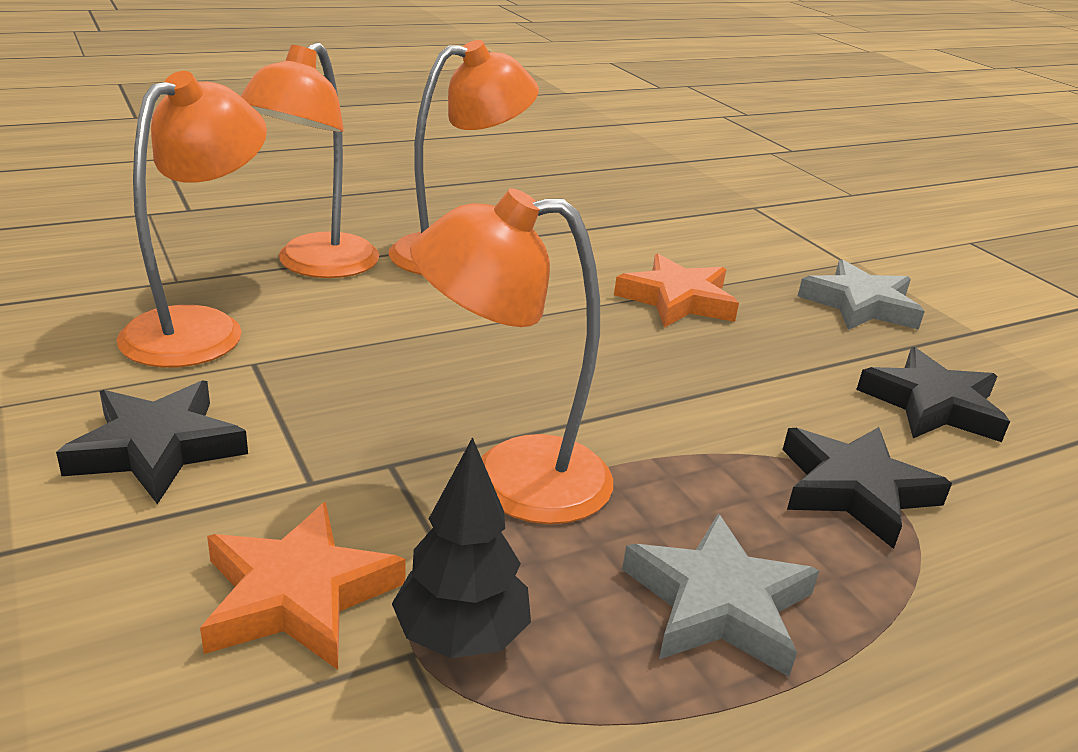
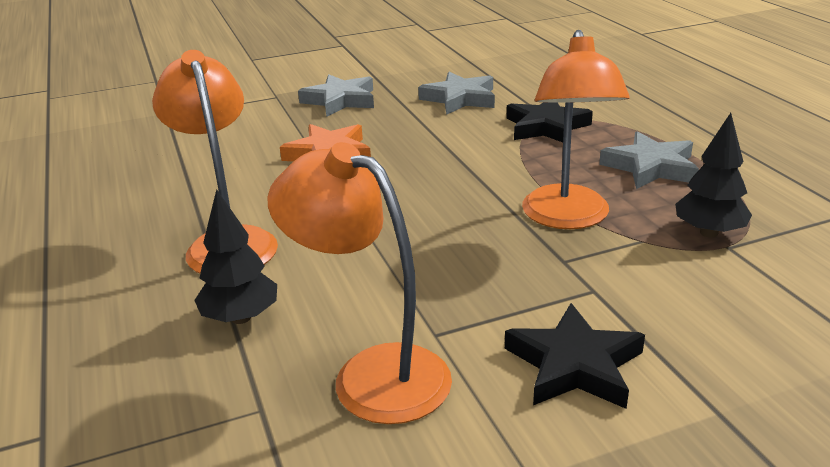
camera: 80 degrees left, 0 degrees up
(298, 595) = (704, 284): orange star -> none
(317, 266) = (241, 318): orange lamp -> black tree
(932, 405) = (460, 99): black star -> grey star

